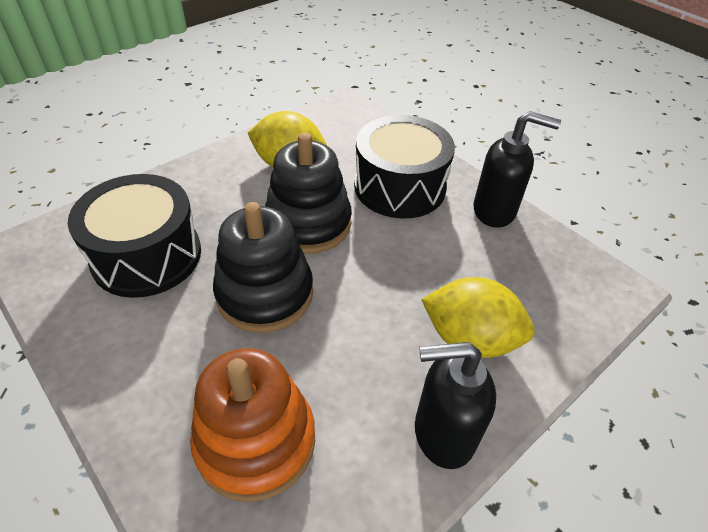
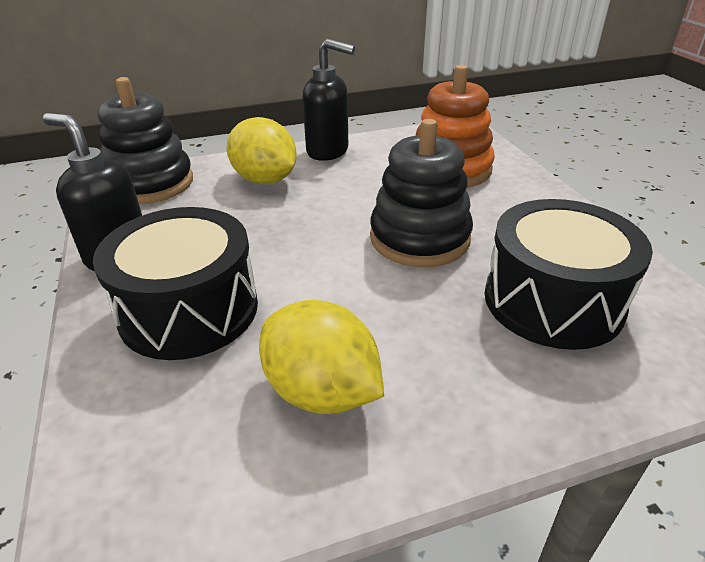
camera: 155 degrees left, 10 degrees down
(308, 223) = (342, 292): black stacking toy -> black stacking toy (150, 183)

